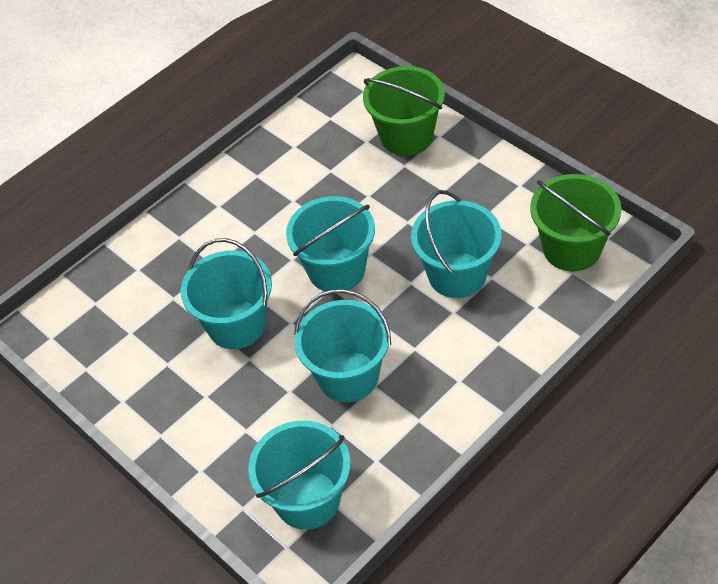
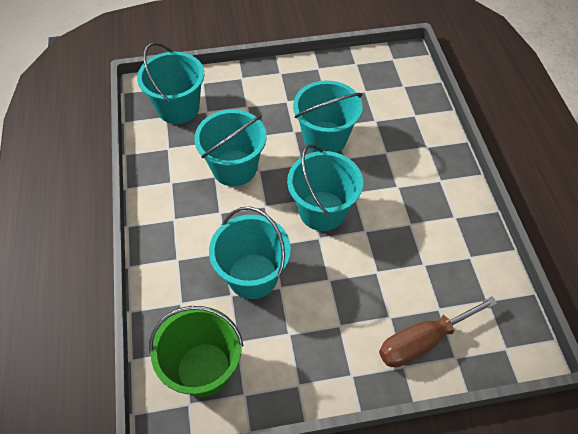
camera: 120 degrees right, 5 degrees up
(406, 136) = (422, 341): green bucket -> brown screwdriver

